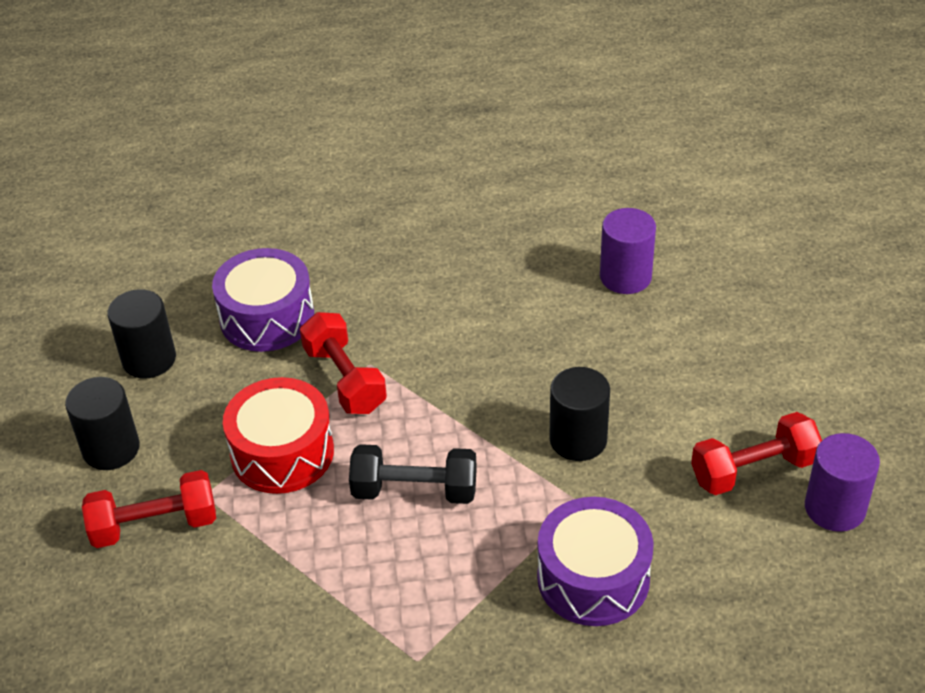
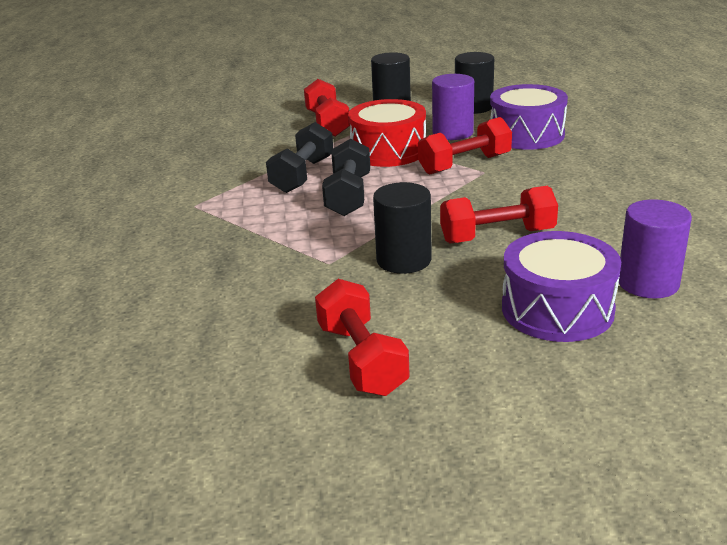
camera: 90 degrees right, 15 degrees down
(342, 543) = (303, 175): none -> black dumbbell
(532, 365) = (497, 236): none -> red dumbbell
(593, 578) = (245, 269): purple drum -> purple drum (557, 309)
(835, 508) = (301, 415): purple cylinder -> purple cylinder (453, 133)

